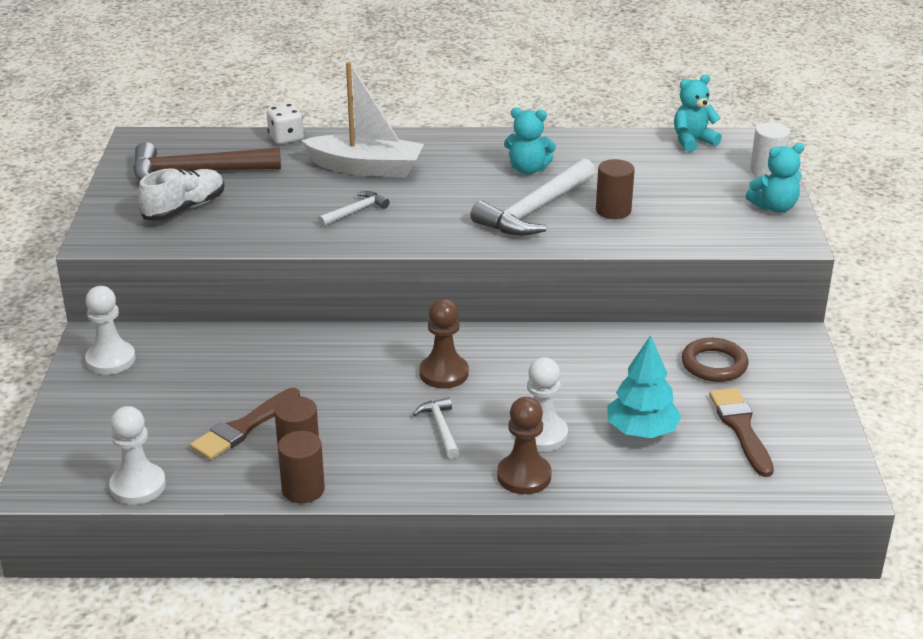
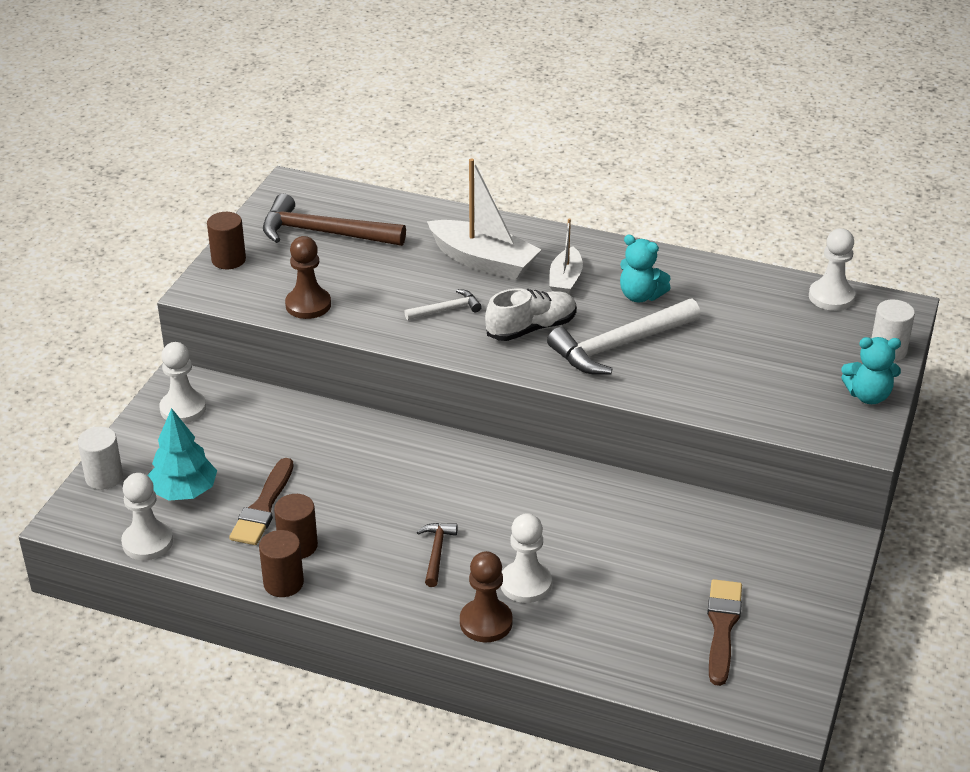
camera: 20 degrees right, 5 degrees up
(58, 438) = (104, 477): none -> white cylinder
(184, 209) = (292, 273): white shoe -> white shoe (531, 328)
(244, 427) = (263, 507): brown brush -> brown brush turned 45 degrees counterclockwise
(286, 138) = (426, 210): white dice -> none
(440, 428) = (436, 552): white hammer -> brown hammer
(444, 373) = (470, 495): brown pawn -> brown pawn (308, 305)
(452, 169) = (565, 280): none -> white boat
(613, 210) = (697, 363): brown cylinder -> brown cylinder (228, 260)
(641, 431) = (623, 605): turquoise tree -> turquoise tree (184, 491)
(692, 141) = (831, 297): turquoise teddy bear -> white pawn
(714, 364) = (737, 550): brown ring -> none

